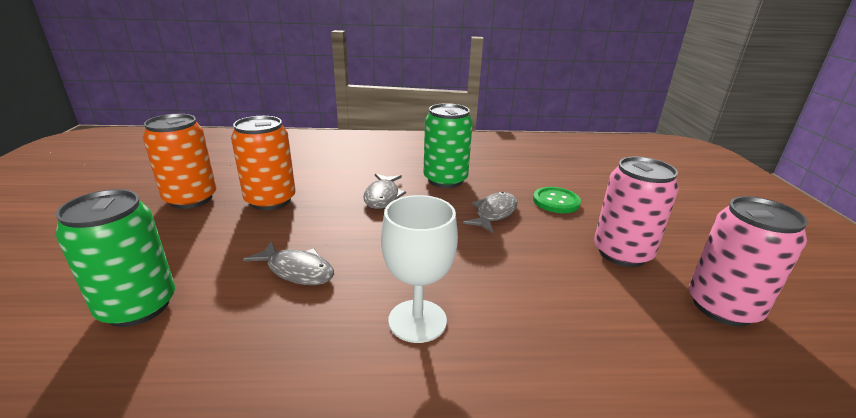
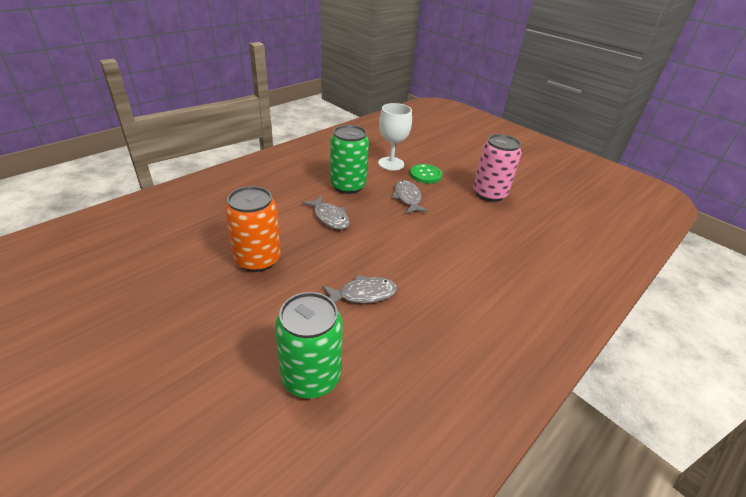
camera: 45 degrees left, 10 degrees up
(191, 199) = (188, 292): orange can -> none
(417, 321) = (461, 281): white goblet -> white goblet (391, 164)
(722, 307) = (548, 203): pink can -> none

